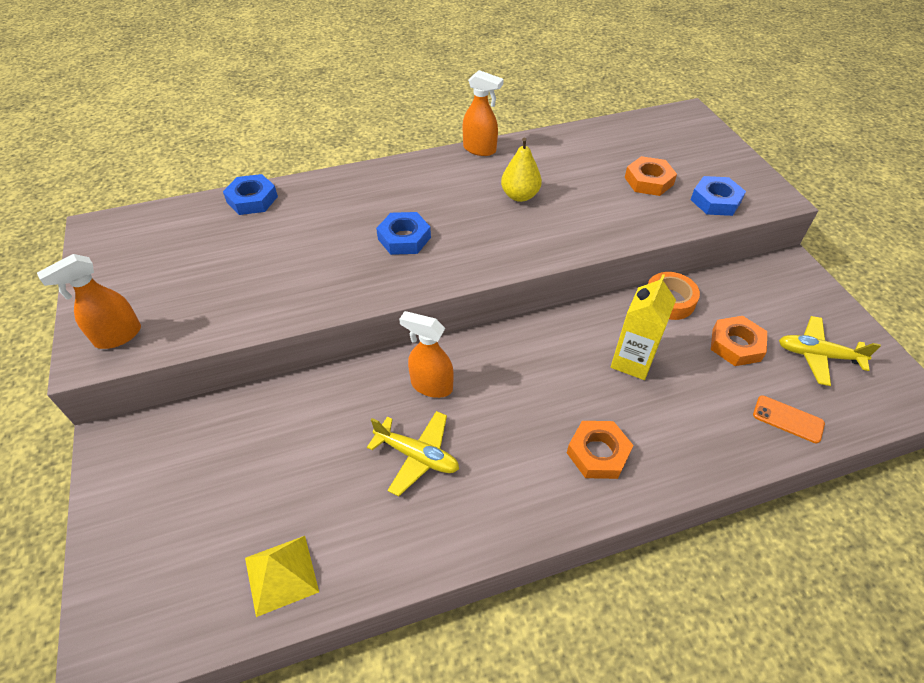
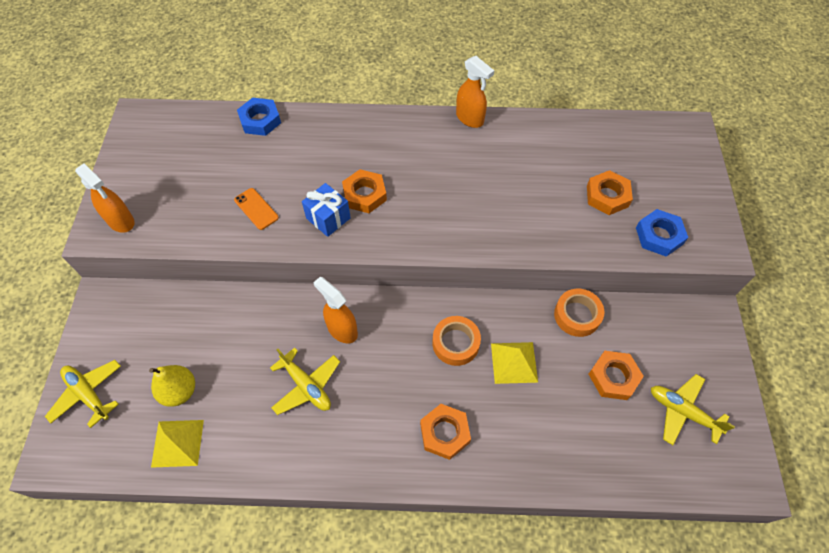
camera: 20 degrees right, 10 degrees up
(118, 336) = (121, 221): orange spray bottle -> orange spray bottle turned 120 degrees counterclockwise
(133, 558) = (88, 394): none -> yellow plane
(374, 269) = (328, 218): none -> blue gift
(404, 238) = (364, 195): blue nut -> orange nut
(520, 196) = (481, 179): yellow pear -> yellow pear (179, 391)
(562, 362) = (455, 343): none -> orange tape
(632, 361) = (514, 362): yellow carton -> yellow pyramid
(788, 419) = (619, 460): orange phone -> orange phone (256, 209)

